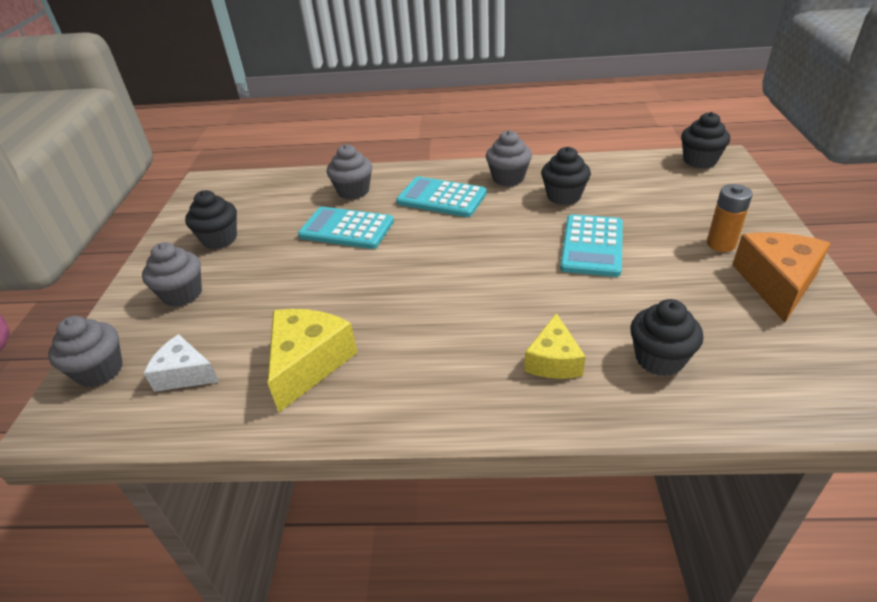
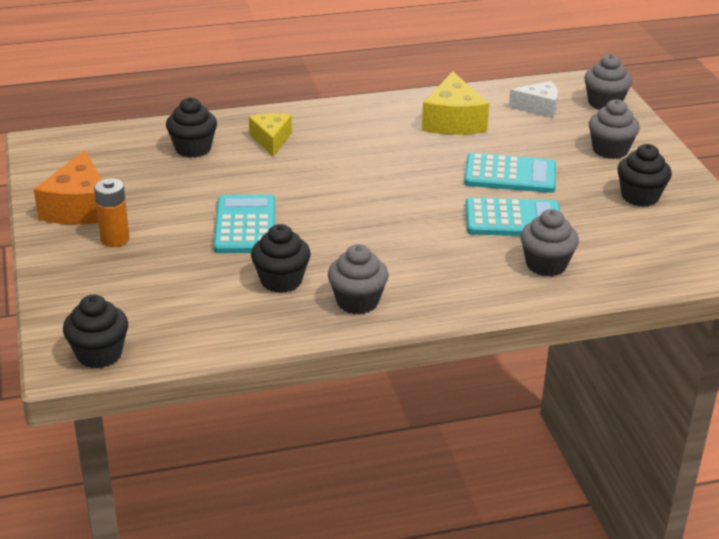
camera: 160 degrees right, 5 degrees down
(441, 198) = (429, 265): turquoise calculator -> turquoise calculator (510, 175)

